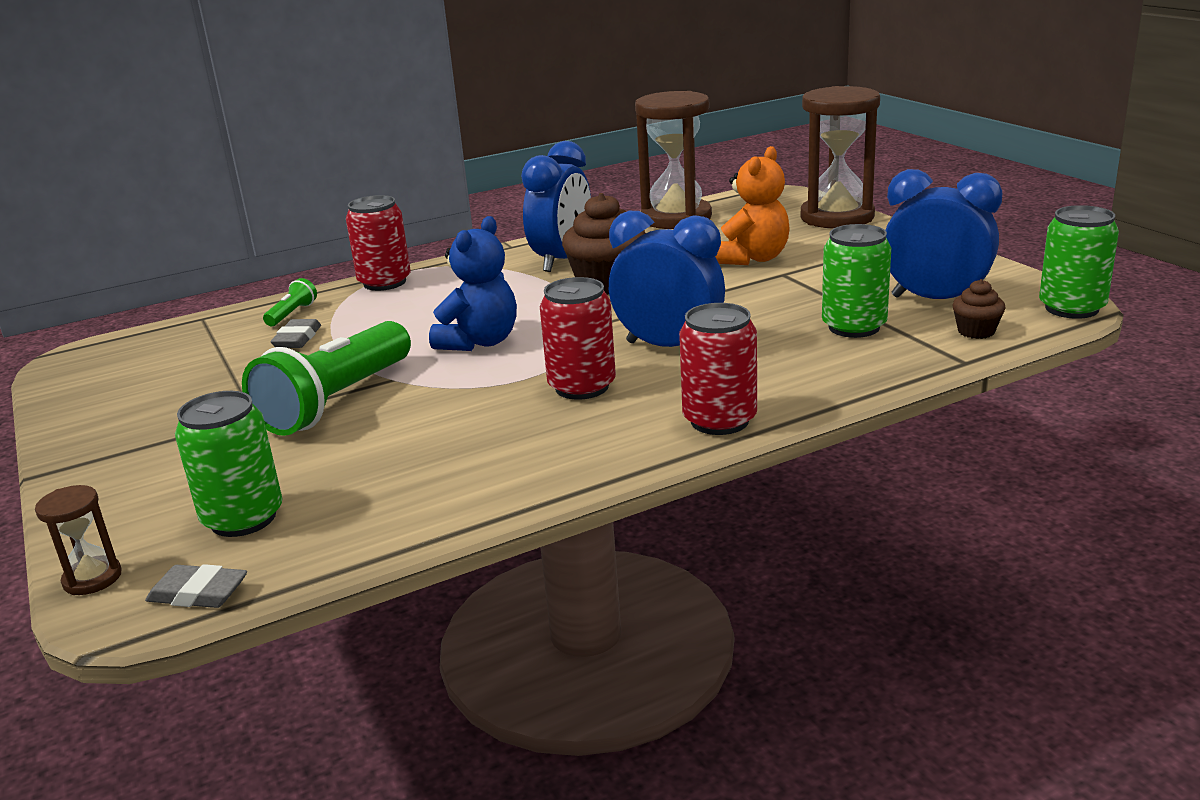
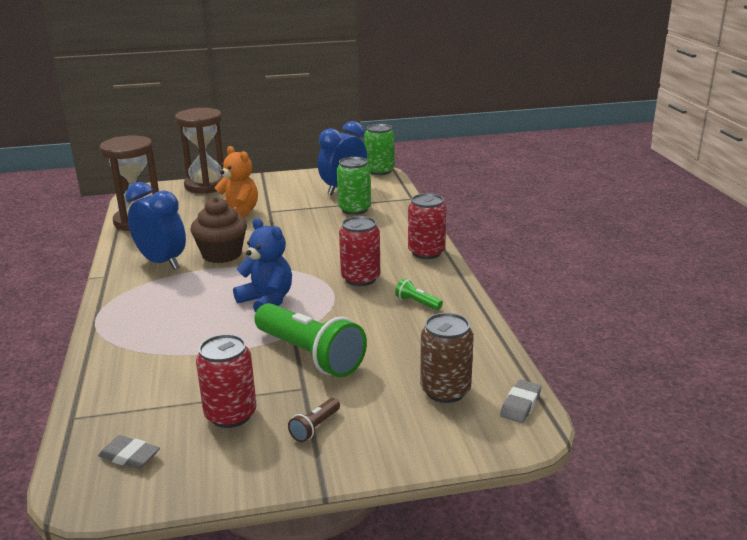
camera: 75 degrees left, 0 degrees up
(92, 578) = (489, 446): brown hourglass -> none
(163, 442) = (315, 427): none -> brown flashlight
(243, 518) = (445, 390): green can -> brown can
(292, 314) = (123, 371): green flashlight -> green flashlight (417, 303)
(297, 339) = (180, 369): grey eraser -> grey eraser (129, 456)
(385, 282) = (109, 328): red can -> red can (230, 414)
(669, 347) = (333, 251): blue clock -> none
(976, 331) = (384, 190): brown cupcake -> none

